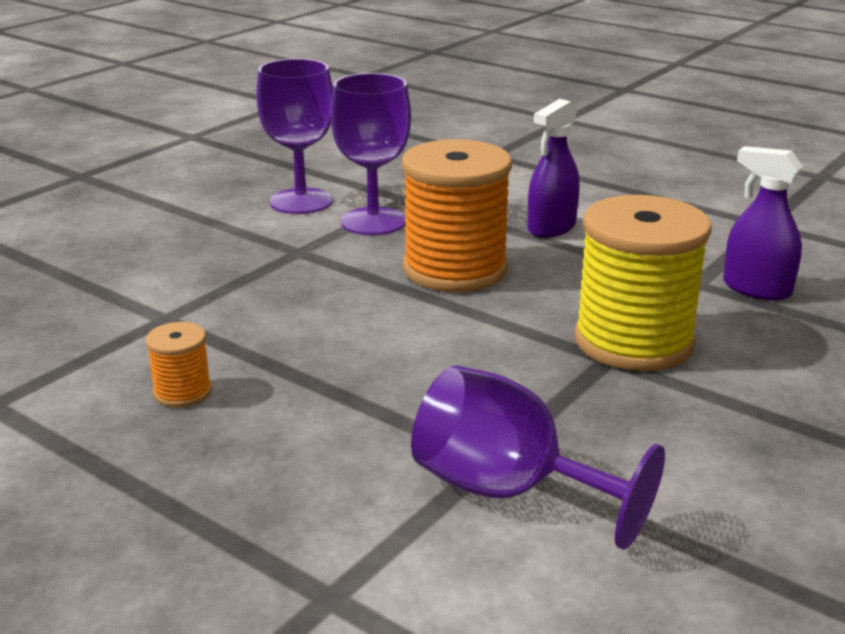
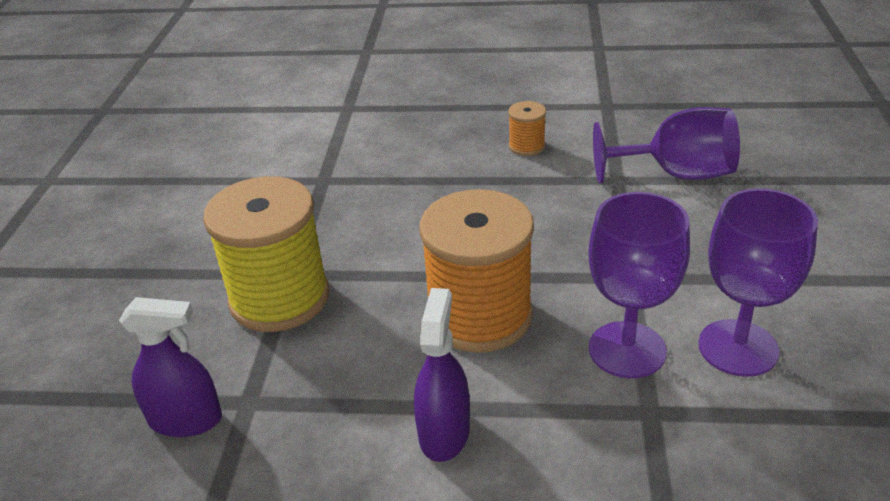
camera: 150 degrees right, 10 degrees up
(508, 491) = (302, 168): purple goblet -> purple goblet (676, 174)

